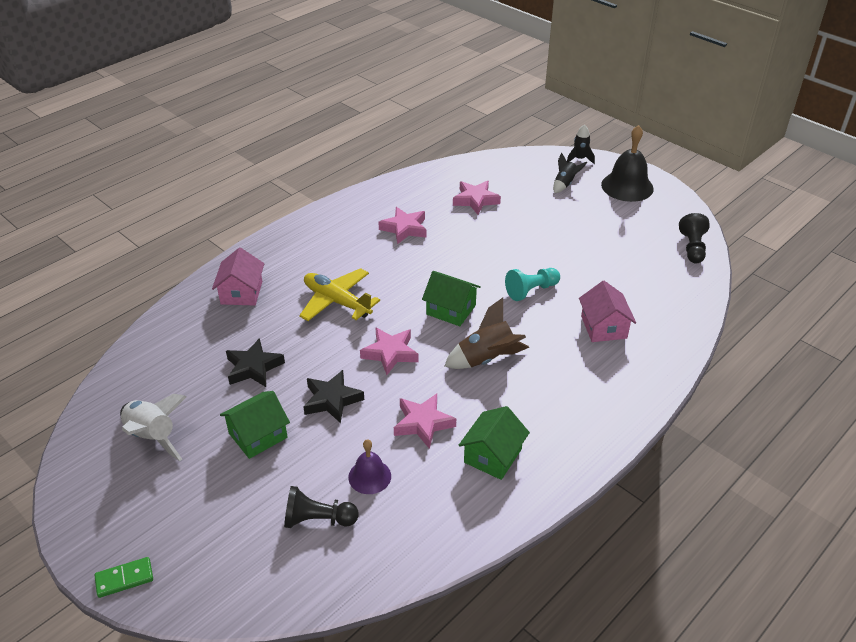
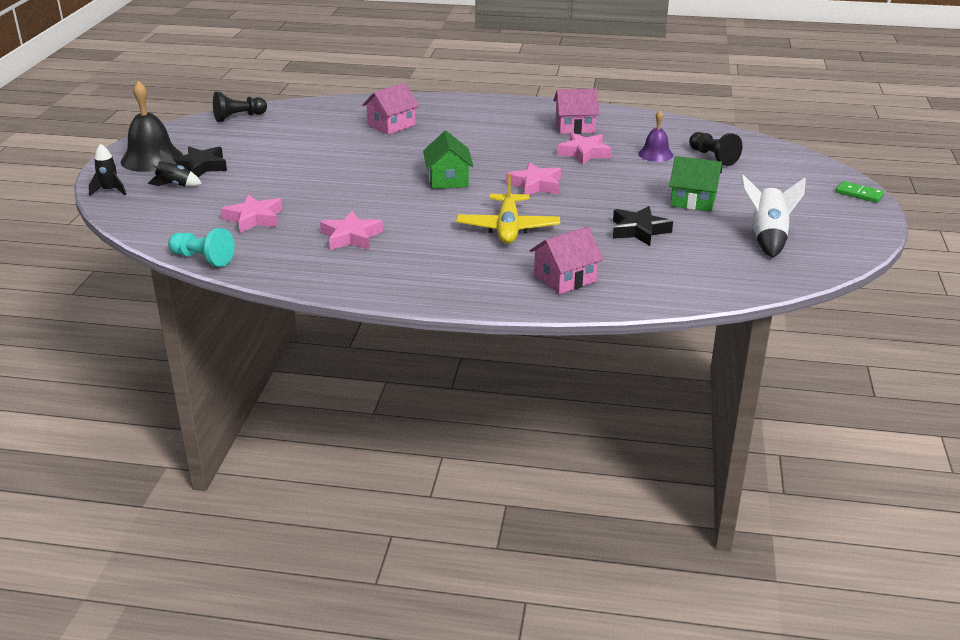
camera: 125 degrees left, 10 degrees down
(332, 400) = (617, 188): black star -> black star (201, 167)
(486, 359) = (487, 152): brown rocket -> none
(493, 456) = (575, 127): green house -> pink house
(531, 291) = (379, 158): turquoise pawn -> turquoise pawn (203, 259)

